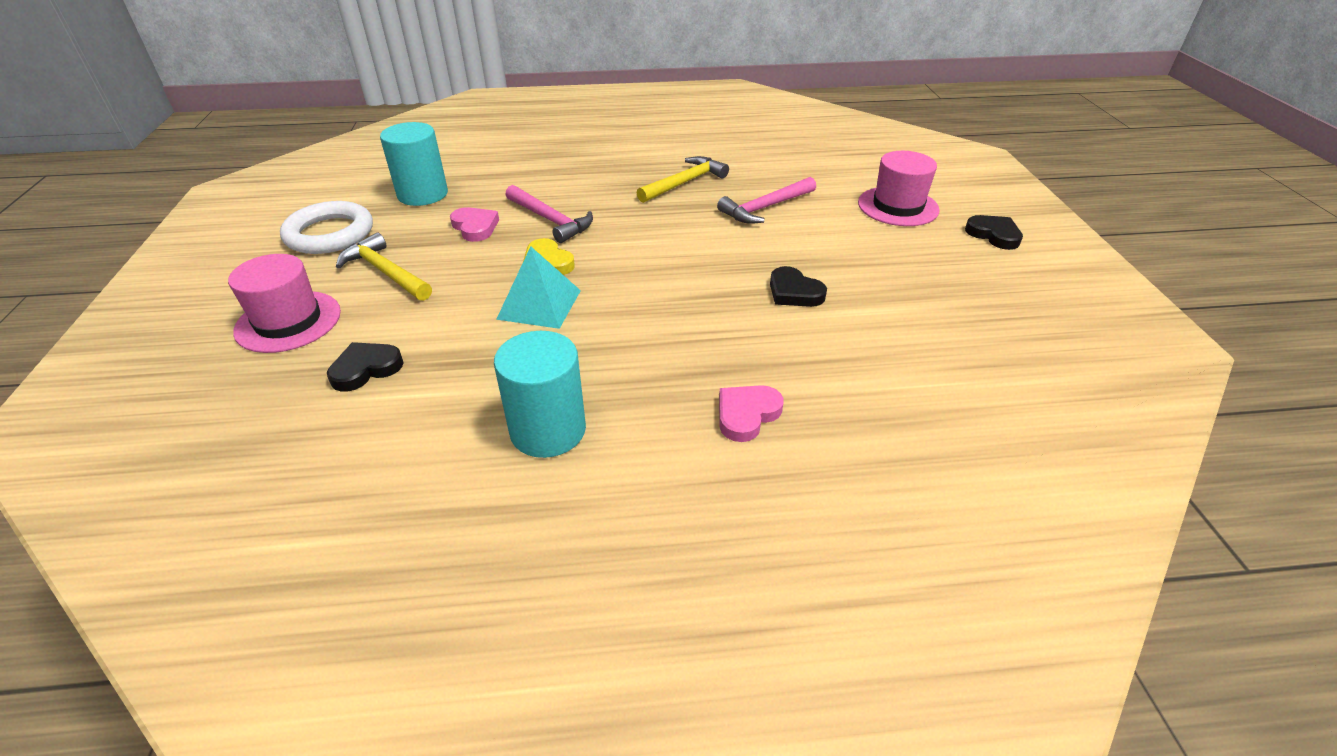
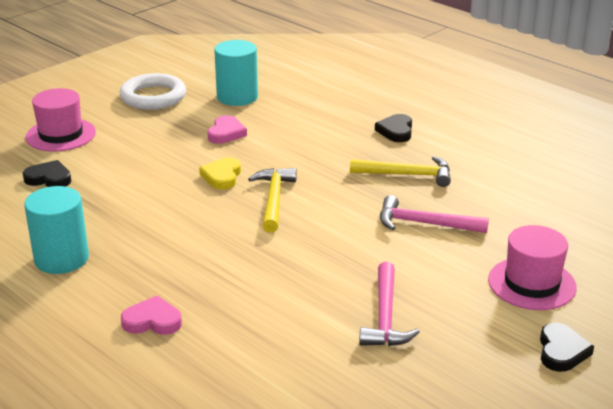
camera: 50 degrees right, 10 degrees down
(385, 272) = (139, 134): yellow hammer -> yellow hammer (274, 199)
(539, 304) = (173, 197): turquoise pyramid -> none
(550, 220) = (273, 152): pink hammer -> pink hammer (385, 316)
(794, 292) = (319, 284): black heart -> black heart (396, 131)

